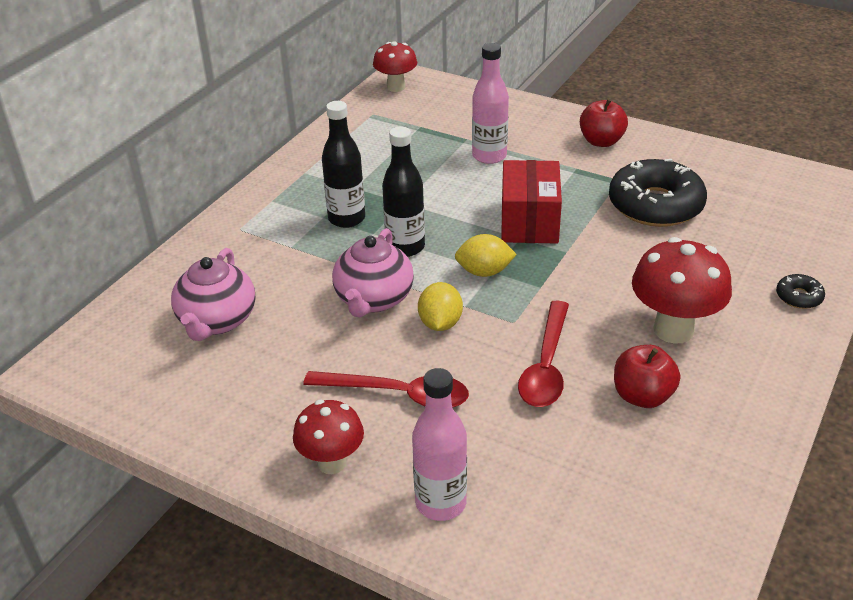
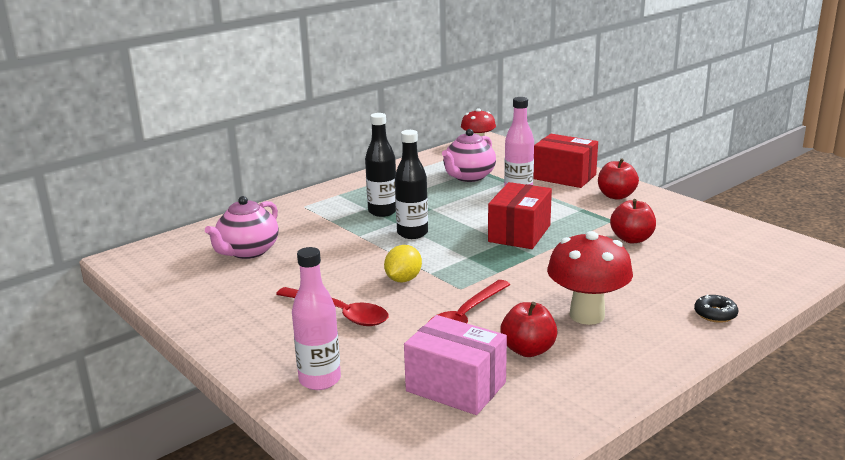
camera: 20 degrees right, 15 degrees down
(332, 463) = (261, 341): red mushroom -> none
(373, 299) = (365, 258): pink teapot -> pink teapot (468, 177)
(484, 272) = (460, 256): yellow lemon -> none
(527, 121) = (564, 177): none -> red box
(598, 470) = (456, 387): none -> pink box
(655, 205) = (632, 239): black donut -> red apple

